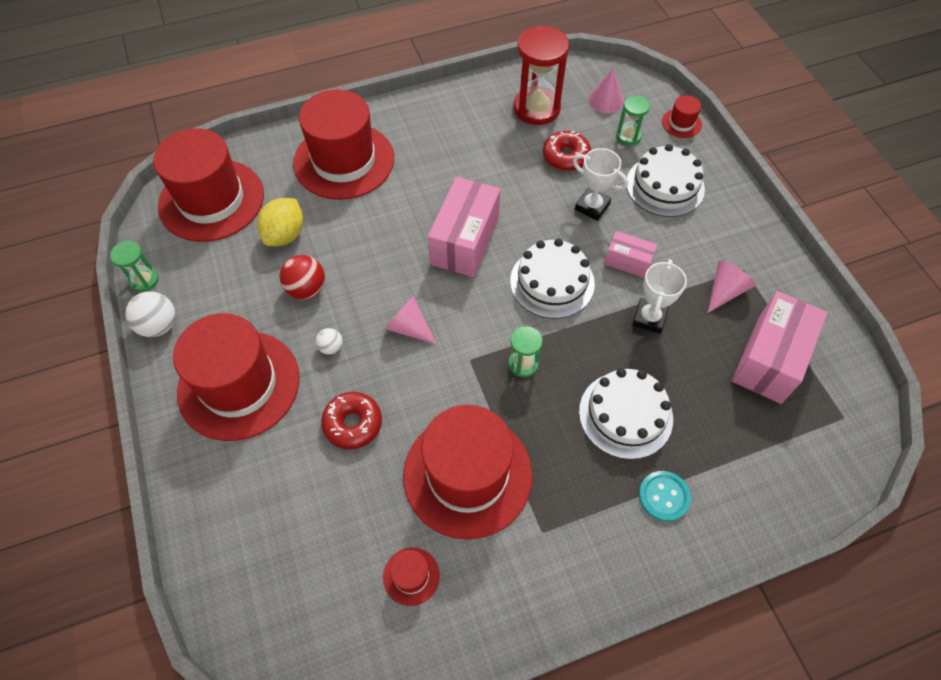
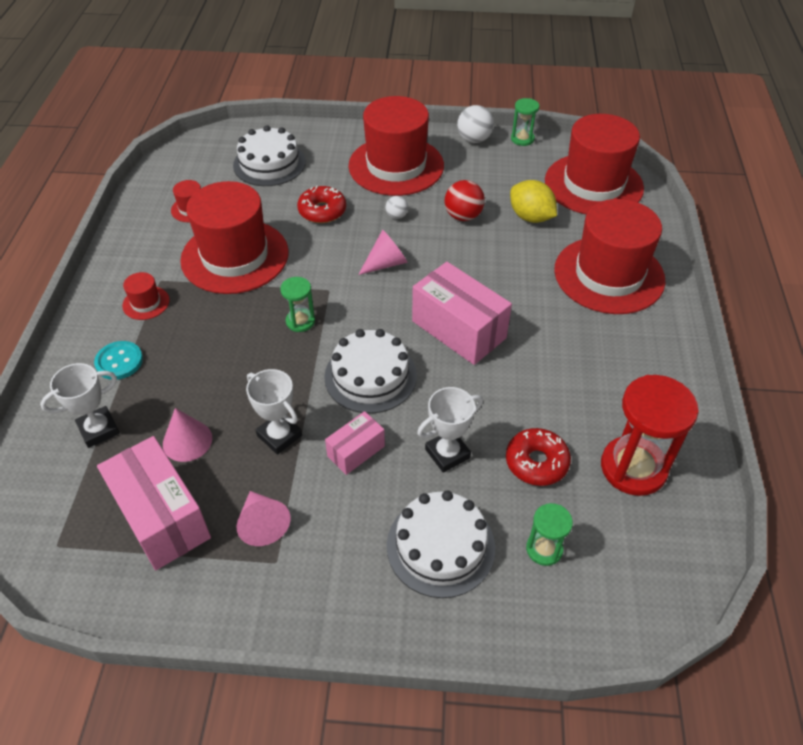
camera: 115 degrees right, 10 degrees down
(606, 100) = (623, 556): pink cone -> pink cone (187, 441)
(625, 415) = (202, 369): white cake -> white cake (269, 163)
(681, 123) = (543, 632): red hat -> red hat (146, 303)
(739, 460) = (99, 429): none -> white trophy

